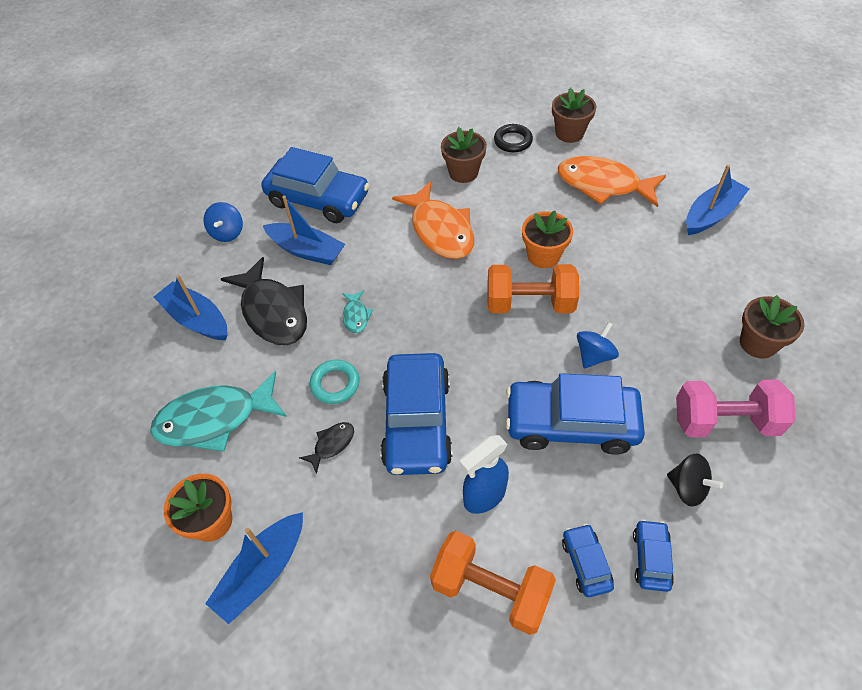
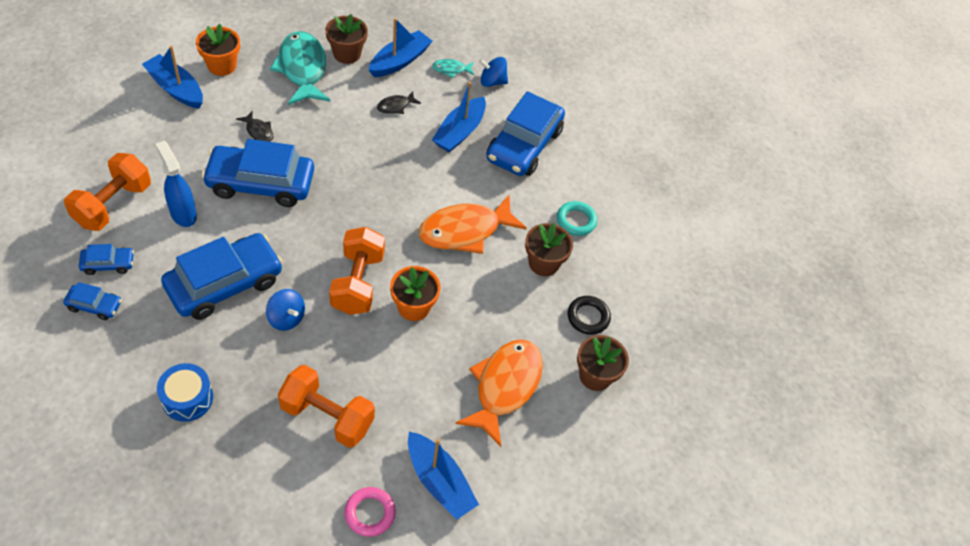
camera: 85 degrees right, 0 degrees up
(273, 311) = (395, 106): black fish -> black fish, size x0.45
(335, 384) = (312, 138): turquoise ring -> turquoise ring (576, 221)
(356, 316) = (377, 158): turquoise fish -> turquoise fish (451, 69)
(571, 423) = (224, 283): blue car -> blue car turned 45 degrees clockwise
(687, 487) = (139, 349): black spinning top -> none
(689, 300) = (327, 416): none -> orange dumbbell
(724, 421) = (187, 398): pink dumbbell -> blue drum
(758, 343) = (259, 460): brown flower pot -> brown flower pot (347, 54)
(763, 254) = (370, 513): none -> pink ring

